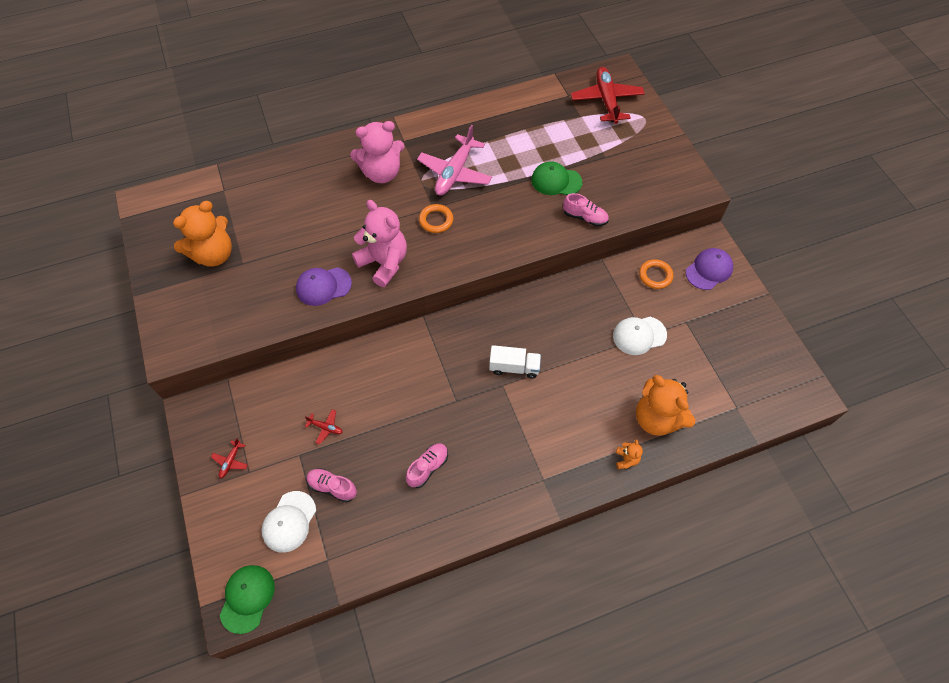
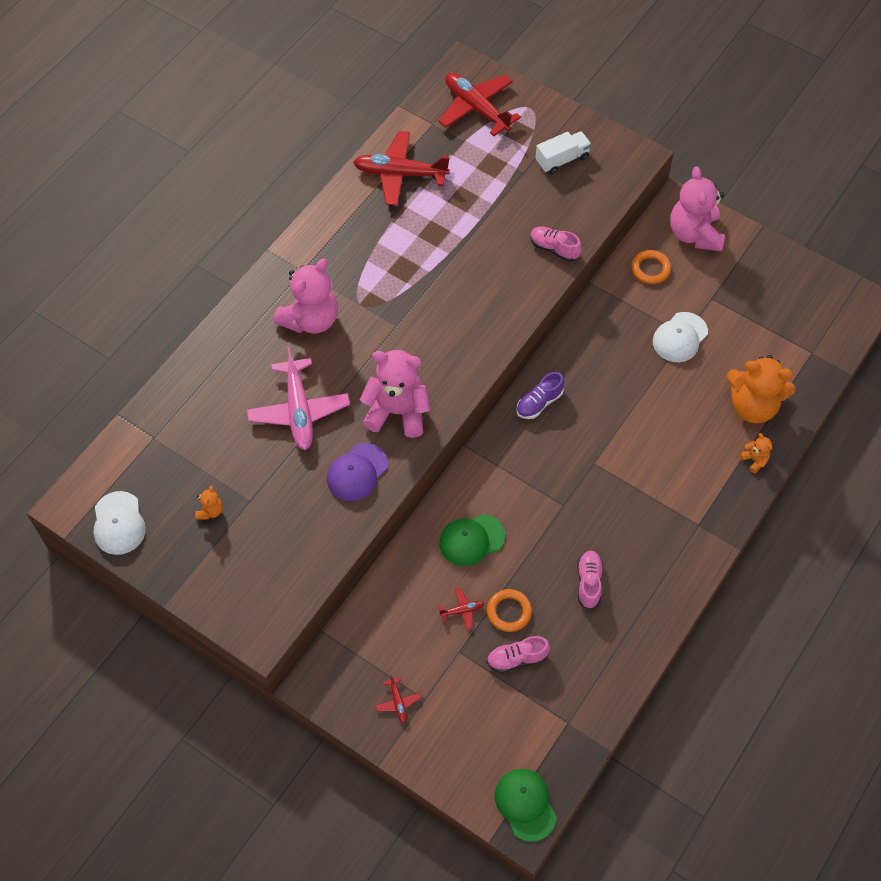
camera: 35 degrees left, 0 degrees up
(214, 254) = (210, 511): orange teddy bear -> orange teddy bear, size x0.43
(289, 521) = (504, 715): white cap -> white cap (119, 523)
(436, 220) = (411, 337): orange ring -> orange ring (509, 612)
(455, 173) = (387, 275): pink plane -> pink plane (299, 411)
(498, 320) = (539, 403): none -> purple shoe
(514, 367) = (591, 439): white truck -> white truck (562, 160)
(518, 115) = (400, 174): none -> red plane
(556, 181) = (496, 226): green cap -> green cap (471, 540)
(585, 217) = (554, 249): pink shoe -> pink shoe turned 135 degrees counterclockwise
(709, 270) = (694, 234): purple cap -> pink teddy bear

